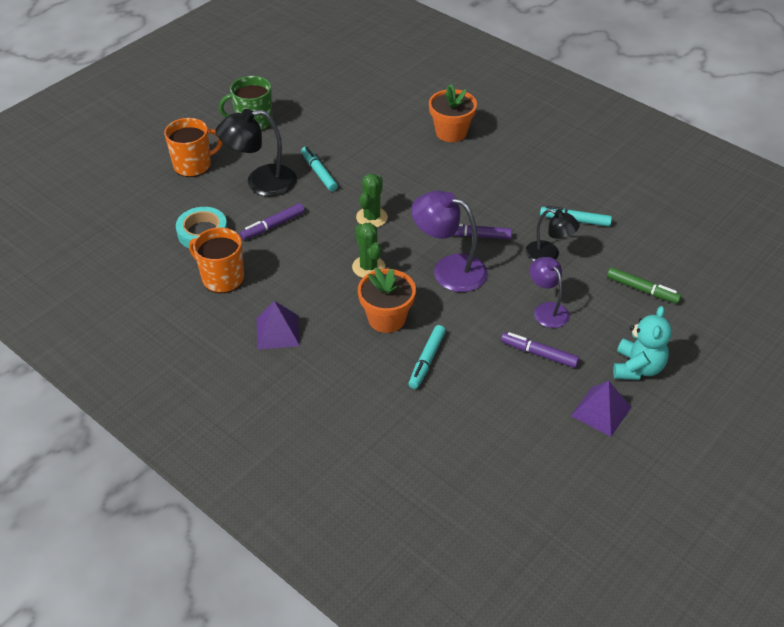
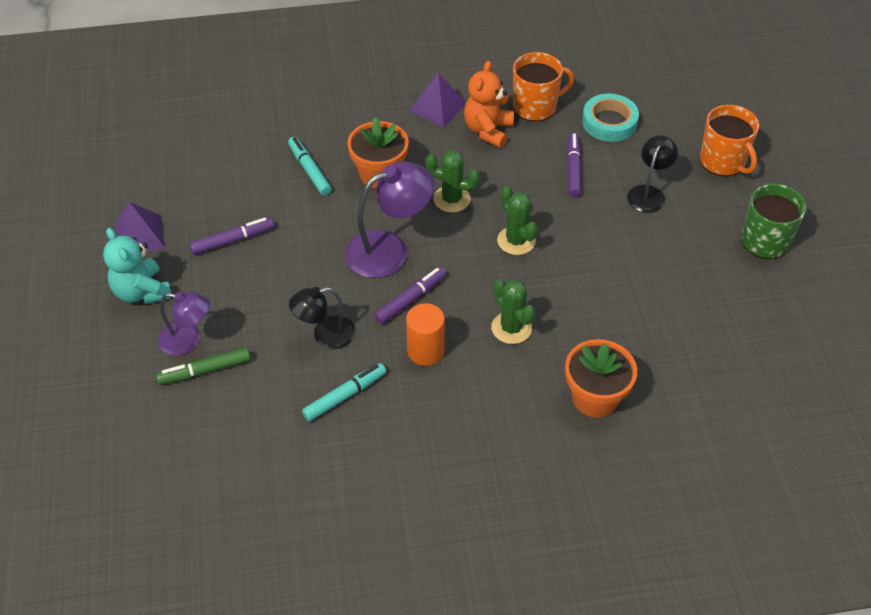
camera: 130 degrees right, 5 degrees up
(193, 165) = (723, 161): orange mug -> orange mug turned 45 degrees counterclockwise
(261, 183) = (648, 193): black lamp -> black lamp, size x0.63
(276, 289) = (488, 130): none -> orange teddy bear
(319, 173) = (625, 242): turquoise marker -> none
(443, 184) = (511, 328): none -> green cactus
(503, 207) = (425, 351): none -> orange cylinder
(547, 310) = (267, 282): purple lamp -> purple lamp (188, 340)

